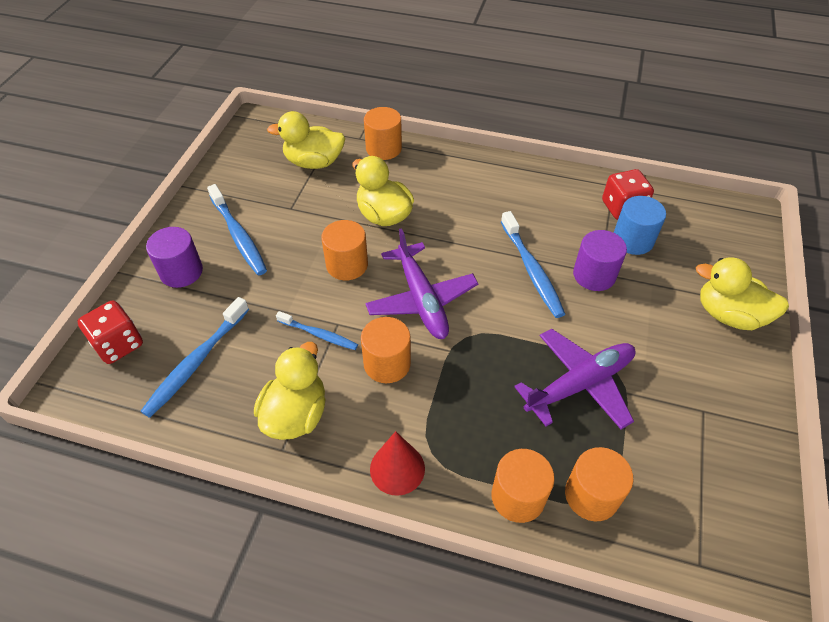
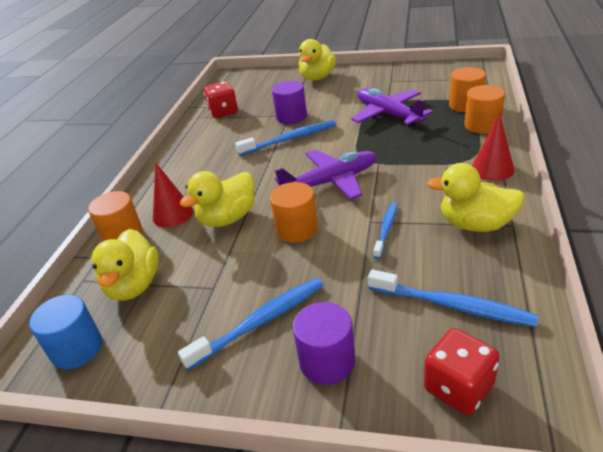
camera: 90 degrees left, 15 degrees down
(387, 363) = (403, 188): orange cylinder -> none
(405, 177) = (173, 214): none -> red cone
(633, 240) = (256, 107): blue cylinder -> blue cylinder (77, 349)

